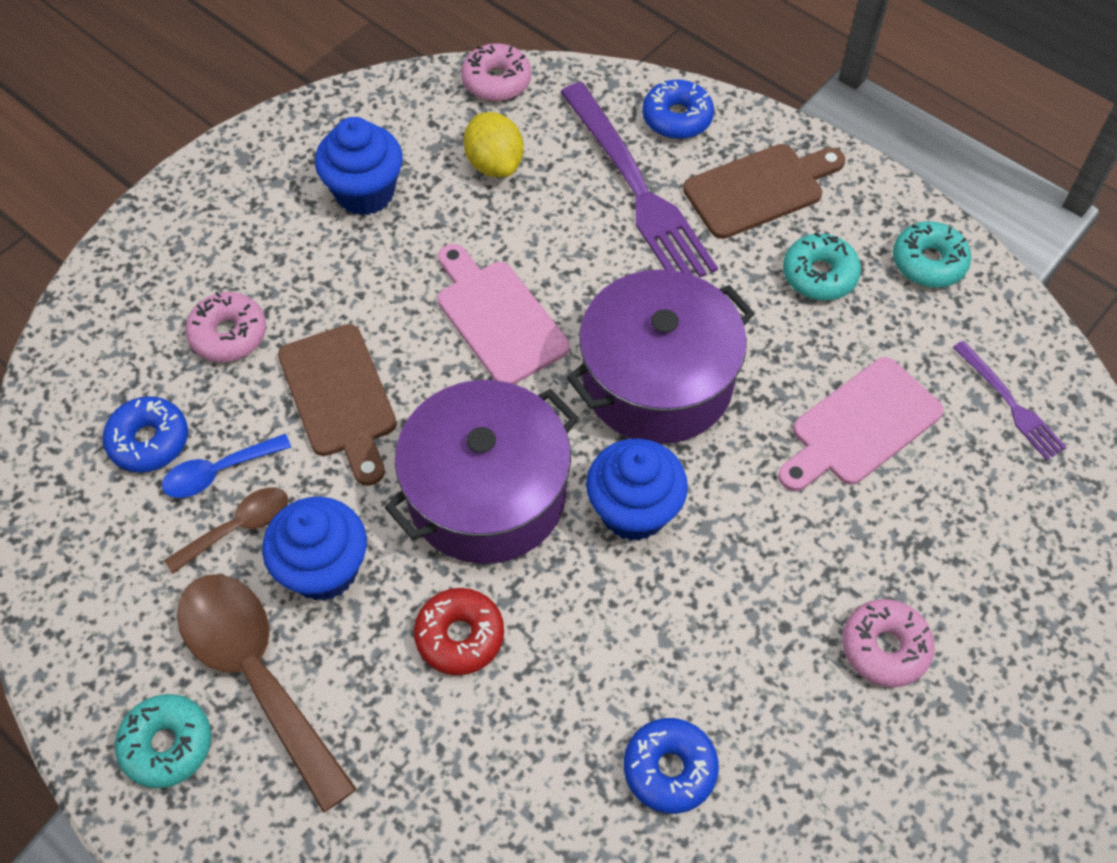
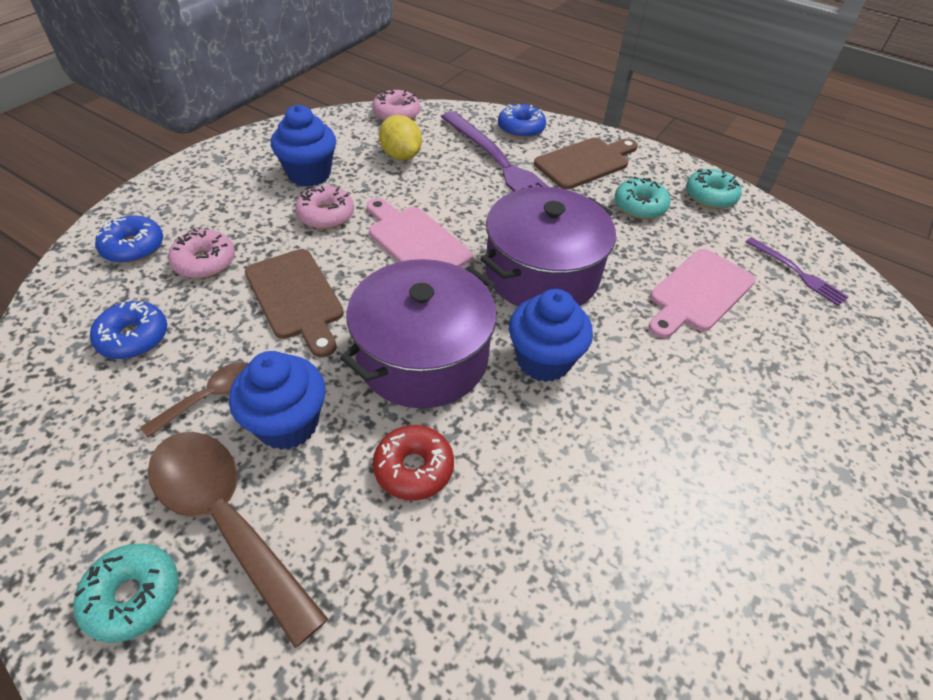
camera: 10 degrees left, 10 degrees down
(218, 472) = (193, 356): blue spoon -> none
(669, 769) = (622, 566): blue donut -> blue donut (133, 247)
(884, 648) = (772, 445): pink donut -> pink donut (326, 215)

